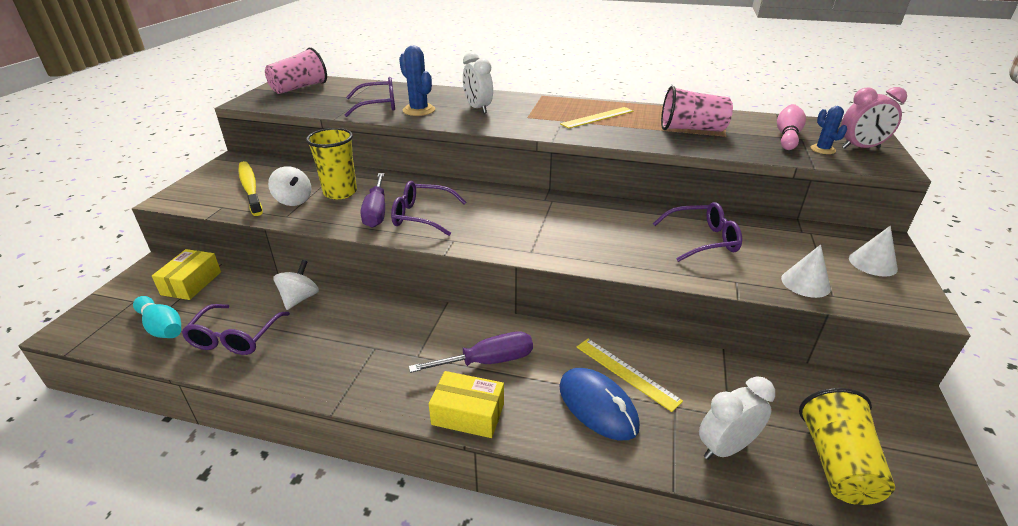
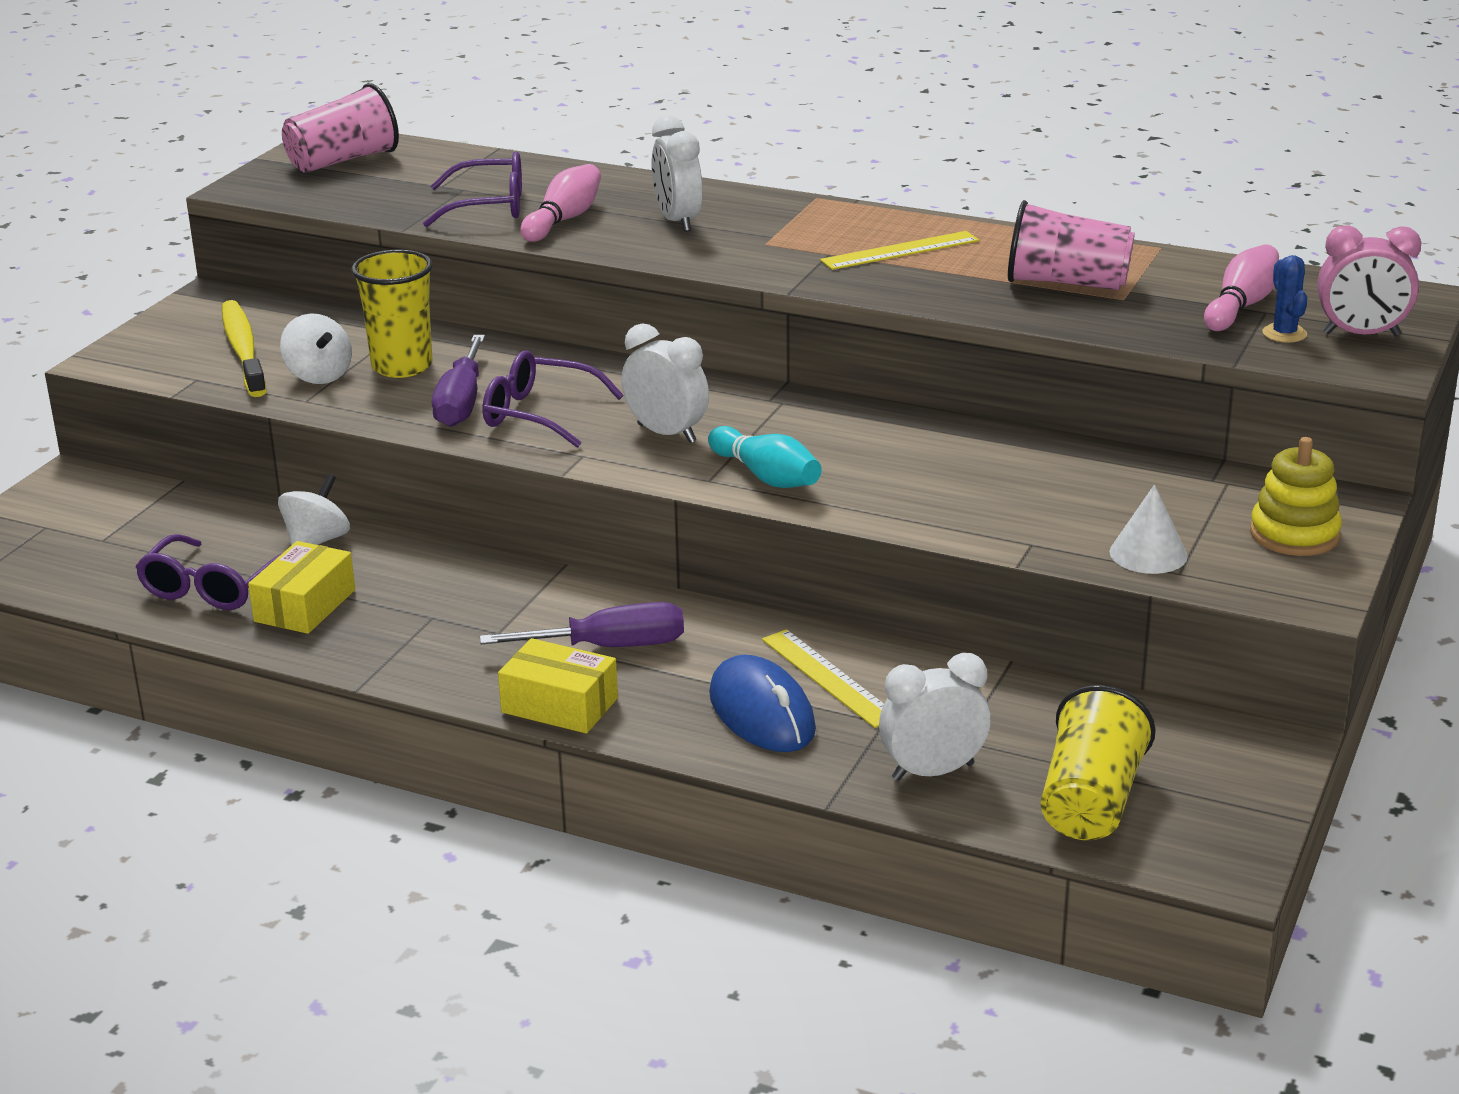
camera: 10 degrees right, 5 degrees down
(162, 327) = (96, 565): turquoise bowling pin -> turquoise bowling pin (766, 476)
(191, 283) = (136, 507): yellow box -> yellow box (305, 606)
(419, 110) = (564, 220): blue cactus -> pink bowling pin
(496, 223) = (666, 433): none -> white clock
(703, 240) = (1019, 481): purple glasses -> none
(872, 263) = (1294, 534): white cone -> yellow stacking toy

